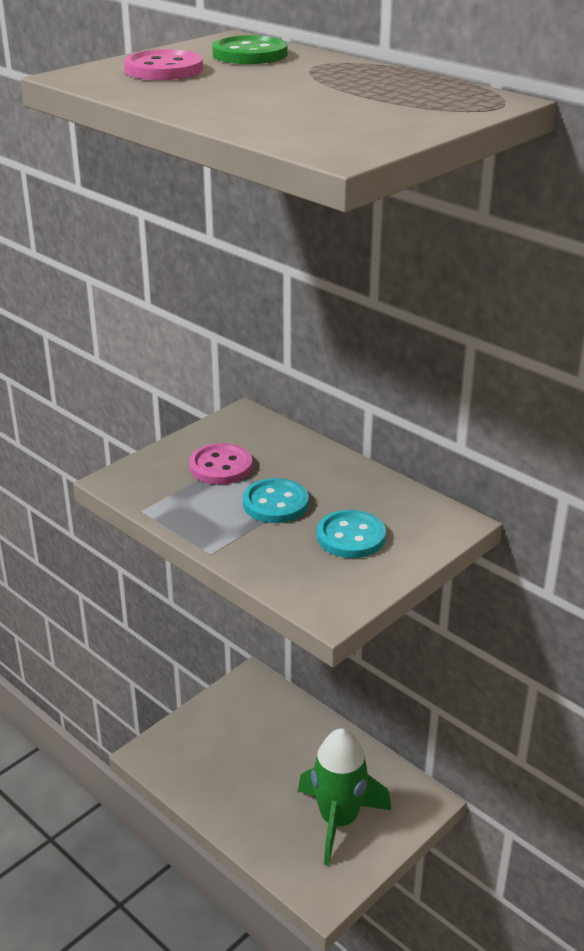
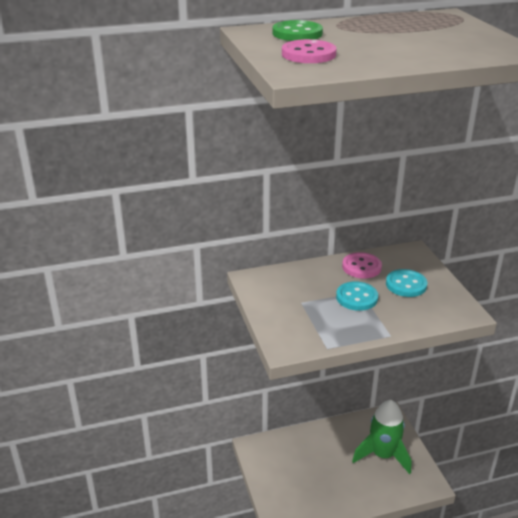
camera: 60 degrees left, 0 degrees up
(221, 466) = (302, 304): pink button -> pink button (361, 267)

